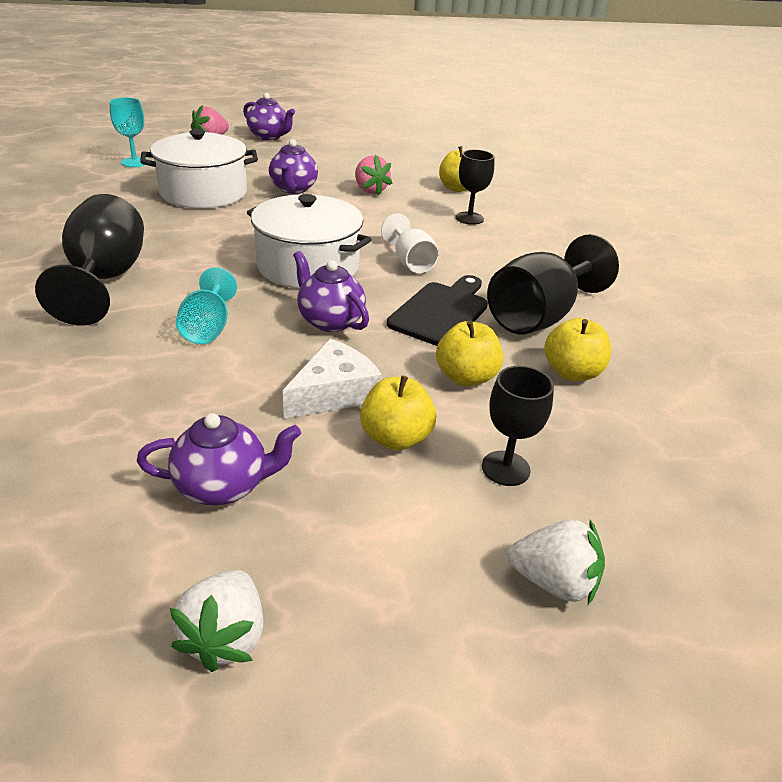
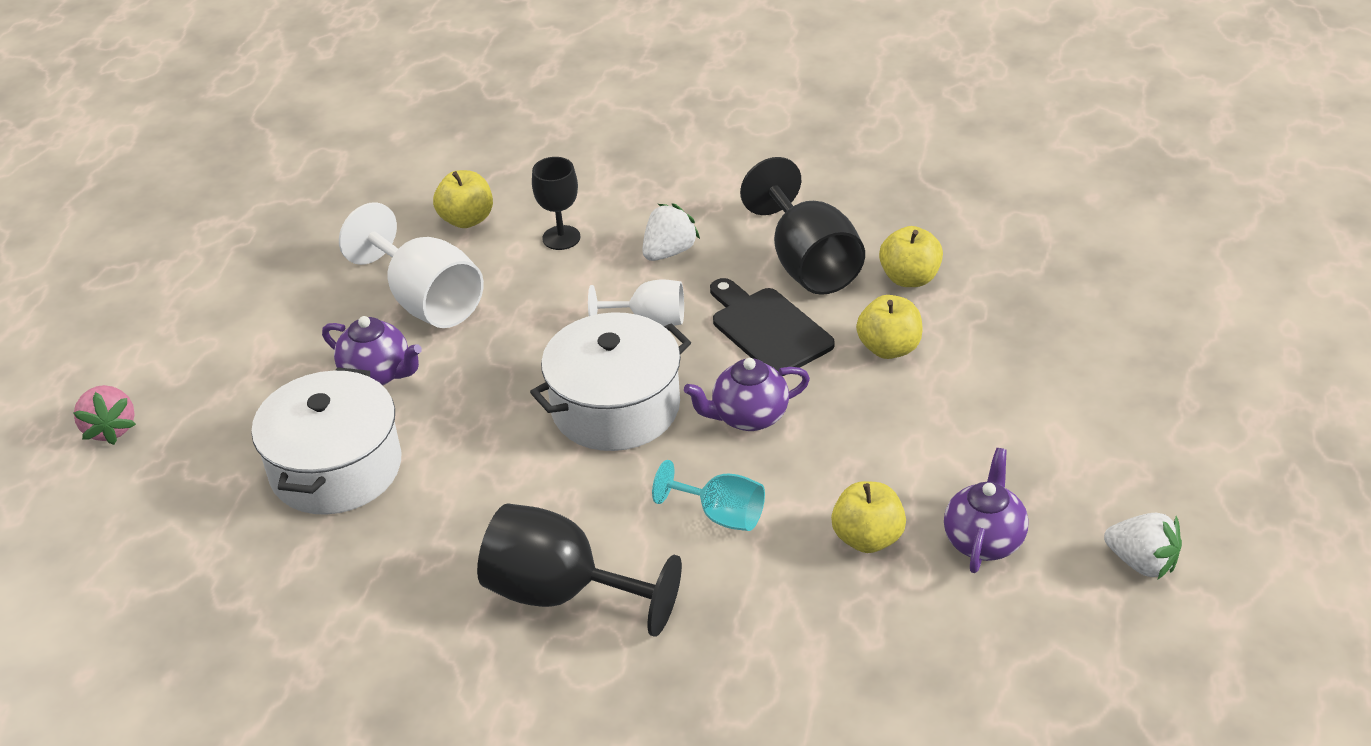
camera: 60 degrees left, 5 degrees up
(135, 162) = (162, 532): turquoise goblet -> none
(269, 136) = (145, 359): purple teapot -> none
(334, 393) = (879, 443): white cheese -> none
(370, 190) = (426, 301): pink strawberry -> white goblet
(395, 438) = (960, 419): yellow apple -> yellow apple (868, 538)
(505, 468) = (1021, 366): black goblet -> none
(553, 581) = (1143, 383): white strawberry -> white strawberry (669, 252)

